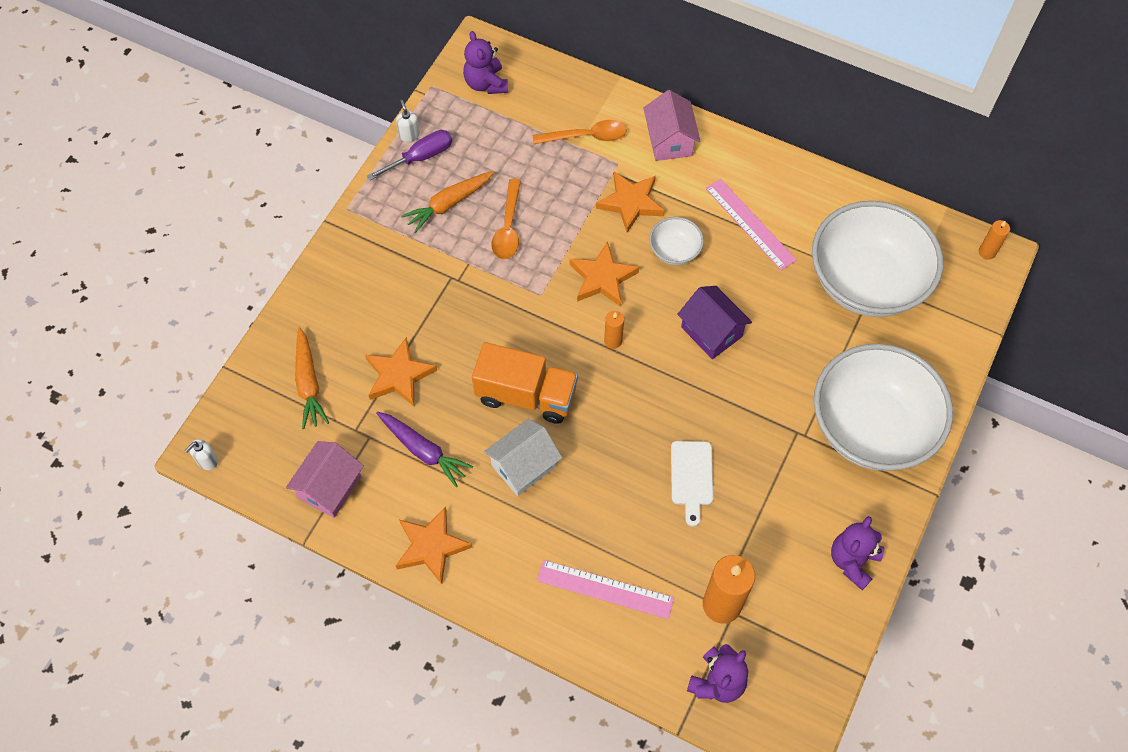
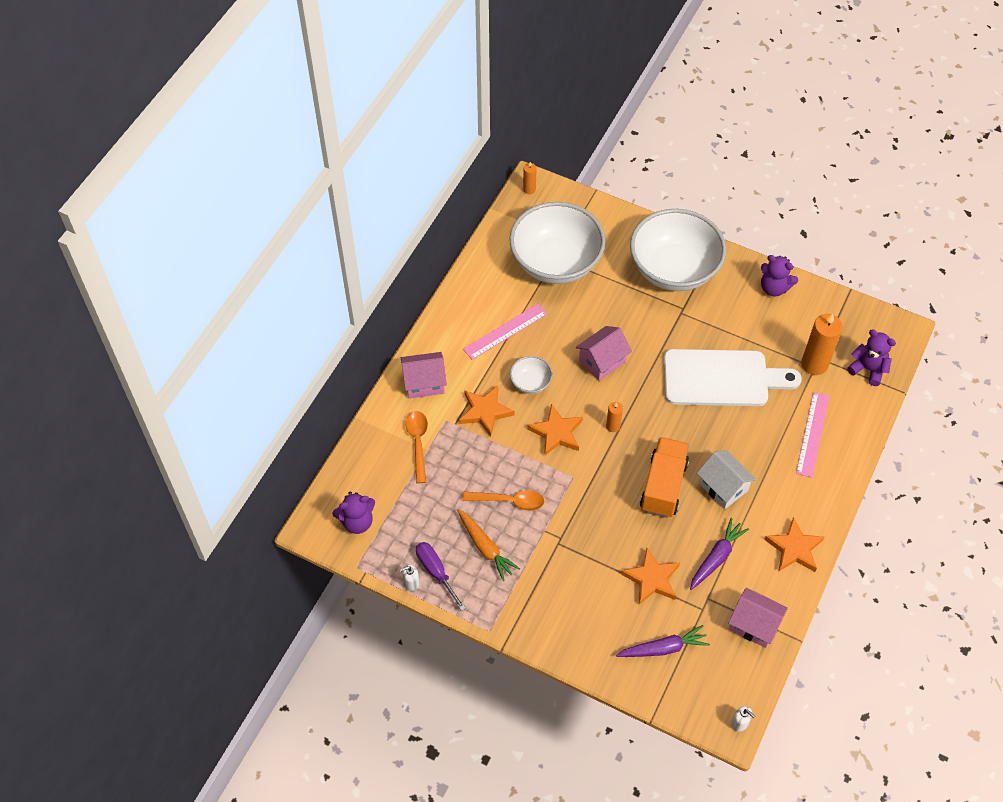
camera: 90 degrees left, 5 degrees down
(309, 383) = (663, 648): orange carrot -> purple carrot
(691, 477) = (722, 378): white cutting board -> white cutting board, size x2.09
(711, 332) = (602, 361): purple house -> pink house

